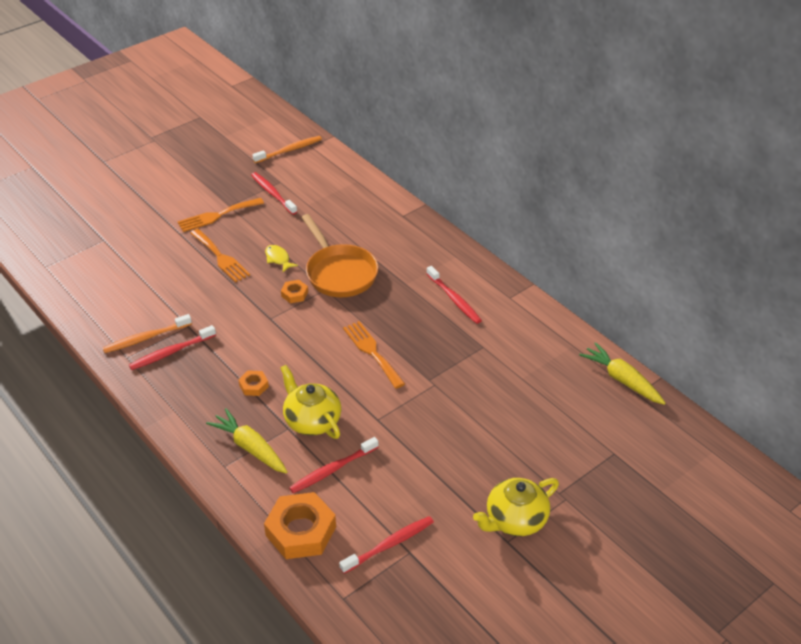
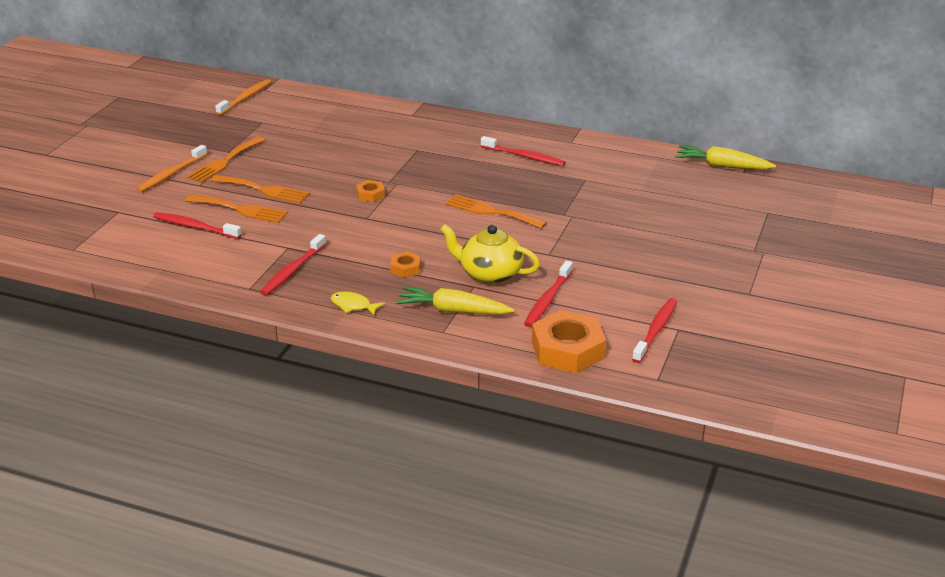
camera: 30 degrees left, 10 degrees down
(146, 338) = (253, 268): orange toothbrush -> orange toothbrush (171, 174)
(187, 272) = (240, 210): none -> orange fork
(273, 194) = (265, 132): red toothbrush -> red toothbrush (195, 227)
(278, 259) = (325, 175): yellow fish -> yellow fish (353, 305)
(339, 273) = (397, 168): orange pan -> none
(515, 520) = (739, 278): yellow teapot -> none

